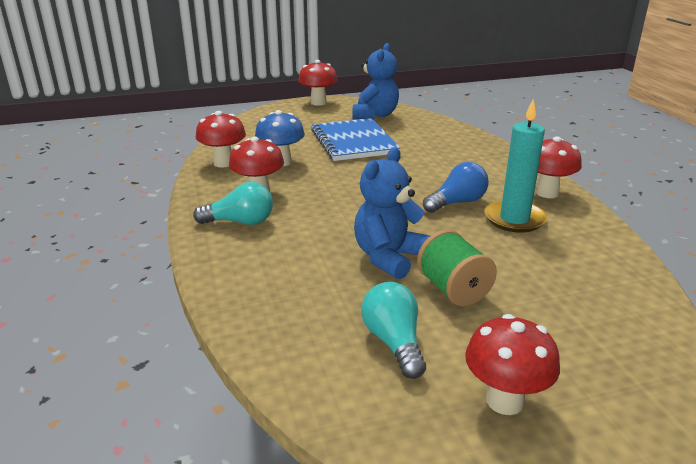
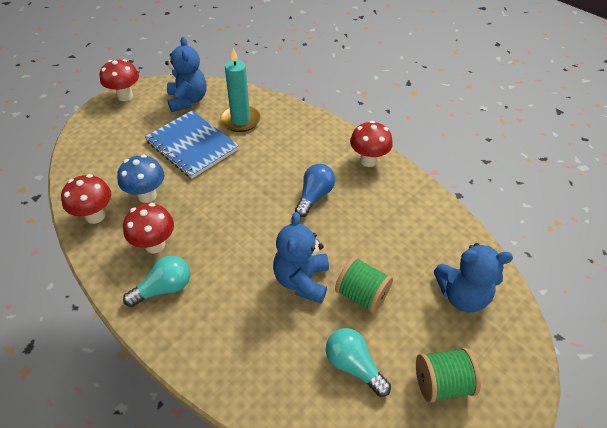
camera: 30 degrees left, 20 degrees up
(504, 401) = (441, 383): red mushroom -> green spool
(514, 219) = (361, 200): turquoise candle -> turquoise candle (240, 120)
(598, 332) = (462, 295): none -> blue teddy bear

